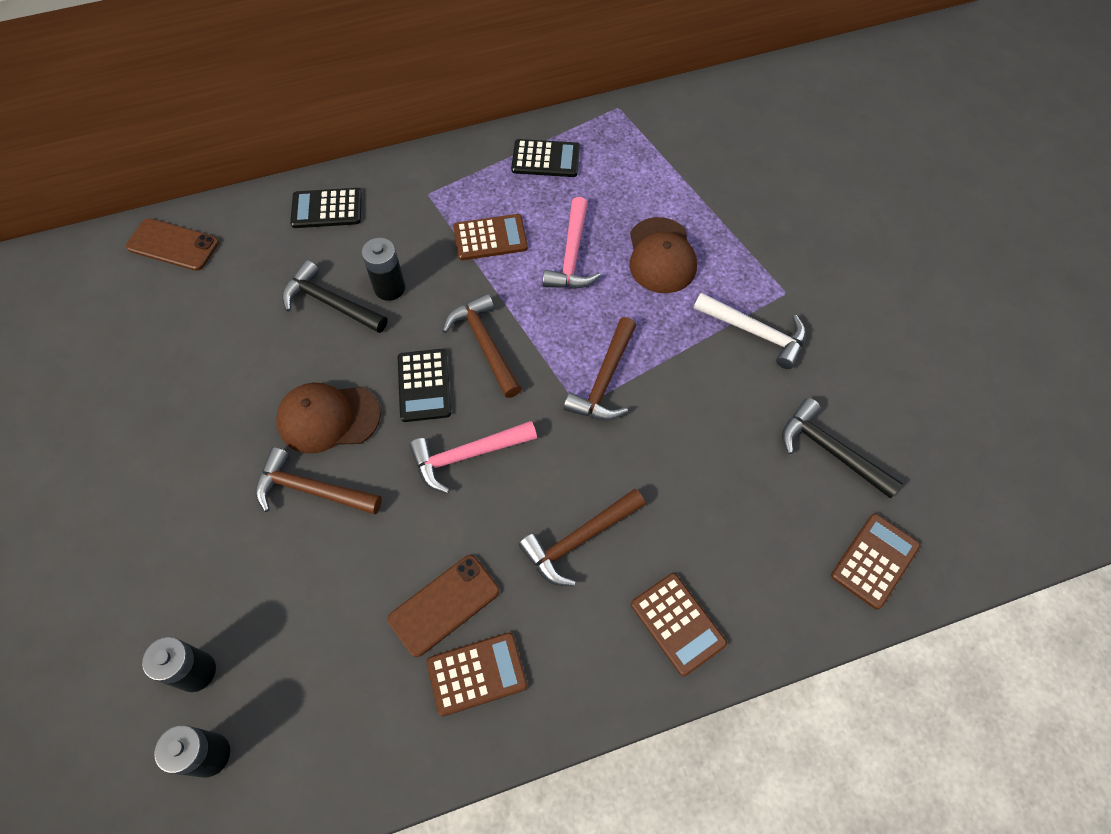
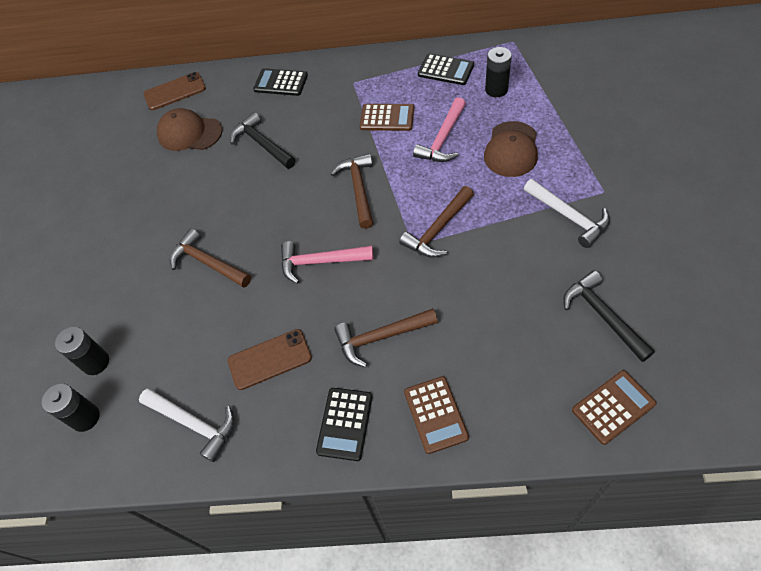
camera: 25 degrees right, 5 degrees down
(173, 245) = (175, 91): brown phone -> brown phone turned 60 degrees counterclockwise
(328, 418) = (235, 218): brown cap -> brown cap (189, 133)
(370, 720) = (194, 423): none -> white hammer
(389, 288) = (305, 140): black battery -> black battery (496, 89)
(424, 385) = (306, 209): black calculator -> black calculator (345, 424)
(477, 674) = (276, 412): brown calculator -> none

